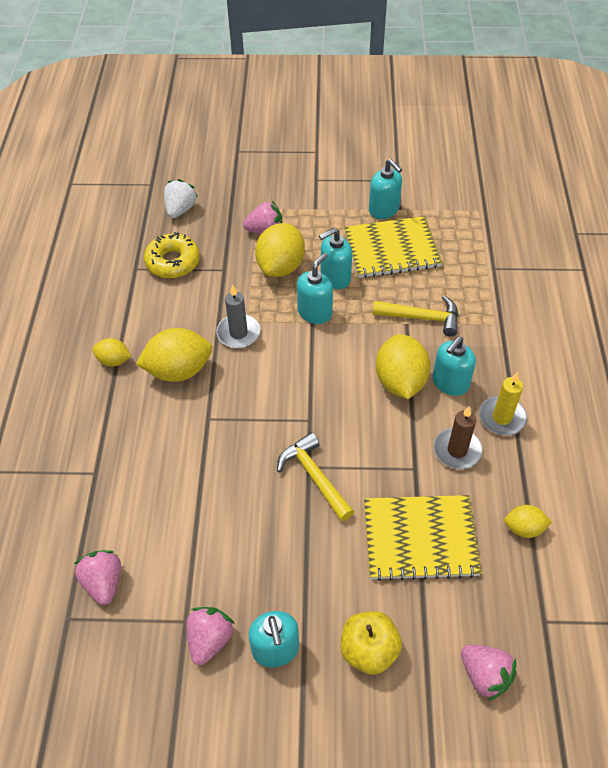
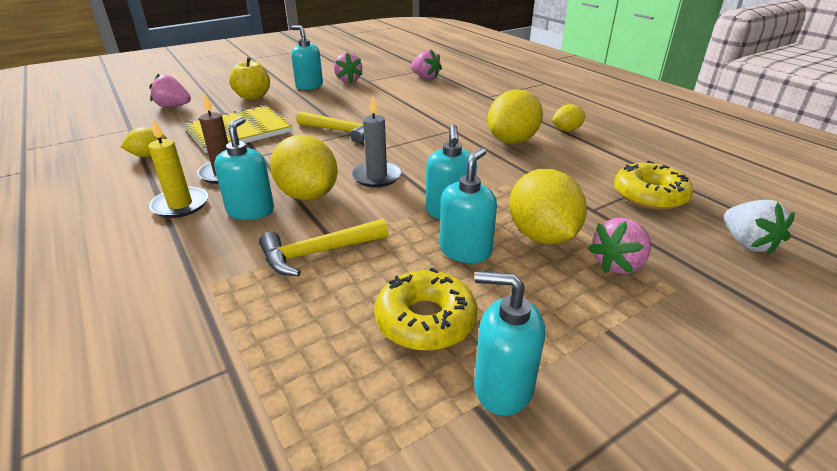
camera: 145 degrees right, 20 degrees down
(238, 333) = (501, 173): grey candle -> grey candle (376, 176)
(392, 249) = (425, 320): yellow notebook -> yellow donut

